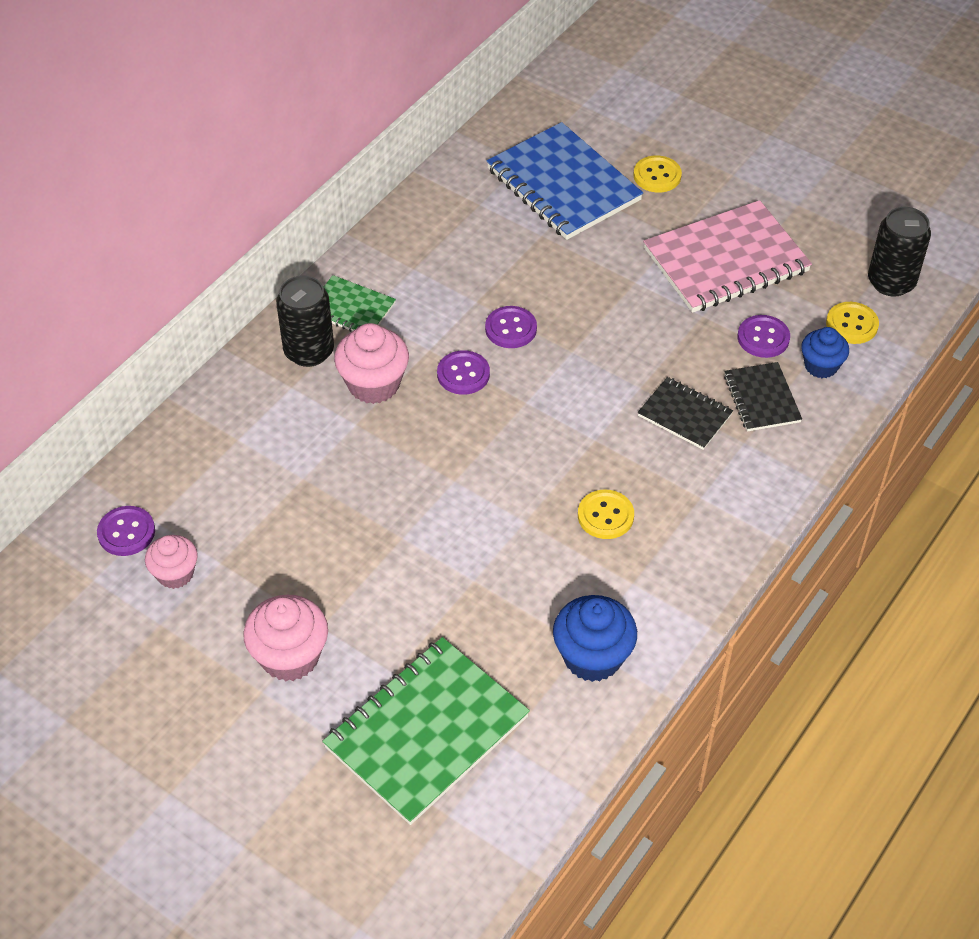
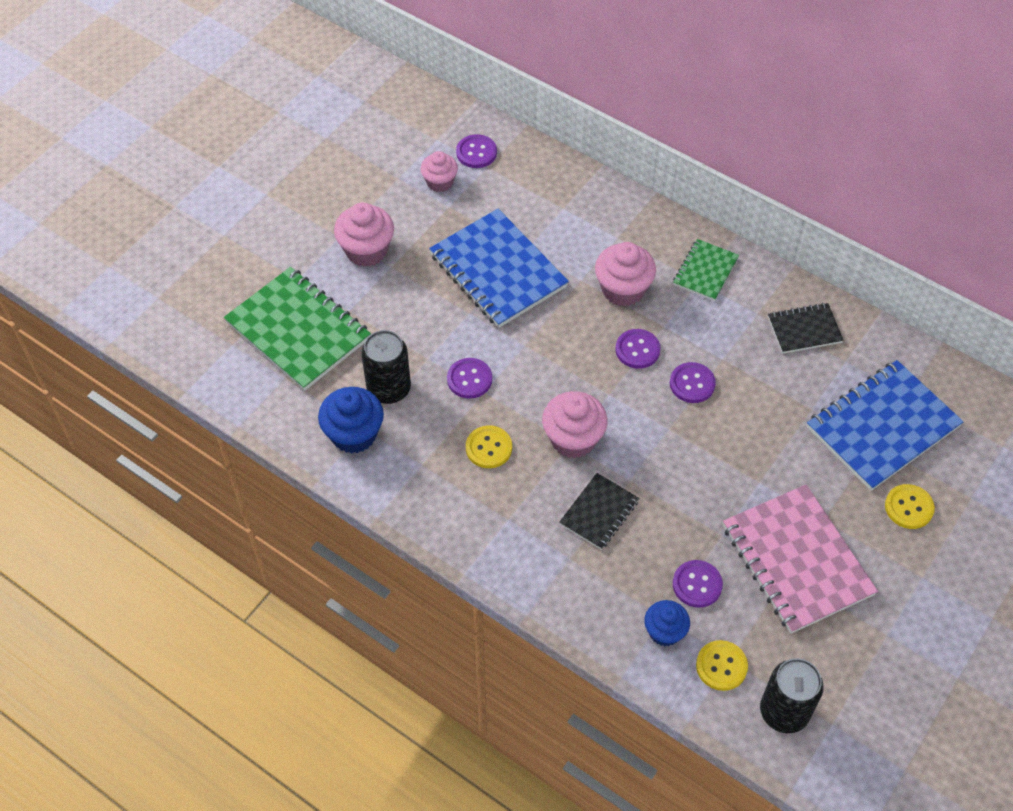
camera: 90 degrees right, 5 degrees up
(309, 351) = (655, 246): black can -> black can (389, 389)
(336, 507) = (498, 271): none -> blue notebook
(506, 536) = (469, 379): none -> purple button
(589, 436) = (573, 439): none -> pink cupcake
(761, 399) = (621, 576): black notebook -> black notebook (804, 330)

